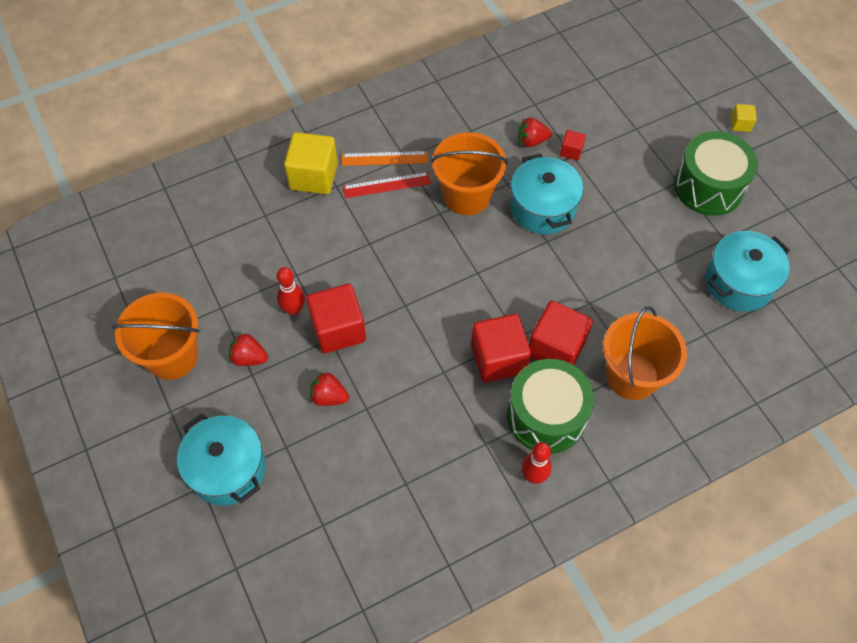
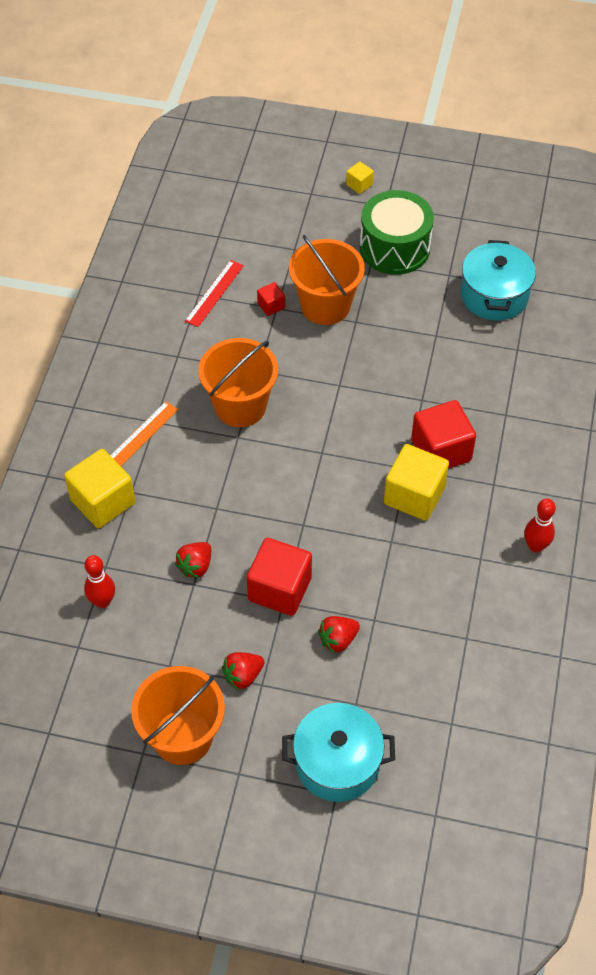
camera: 50 degrees left, 5 degrees down
(294, 309) = (227, 609): red bowling pin -> red bowling pin (102, 601)
(387, 185) = (170, 454): red ruler -> red ruler (214, 293)
(498, 358) = (414, 495): red cube -> yellow cube
(531, 141) = (233, 323): red strawberry -> red strawberry (195, 566)
(543, 208) = (305, 364): turquoise pot -> none
(546, 416) = (493, 500): green drum -> none
(632, 376) = (509, 420): orange bucket -> orange bucket (325, 306)

